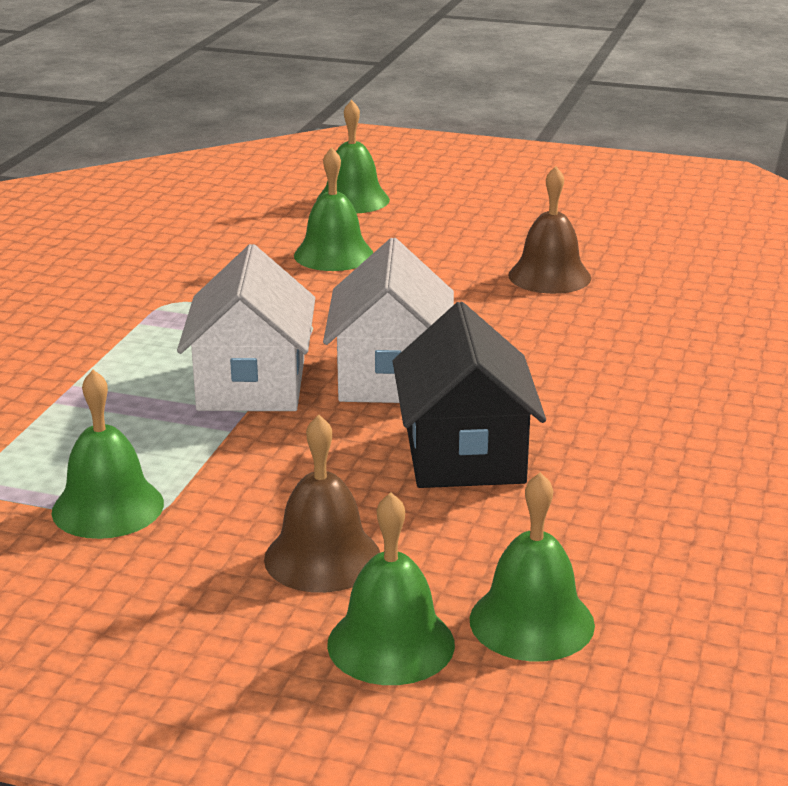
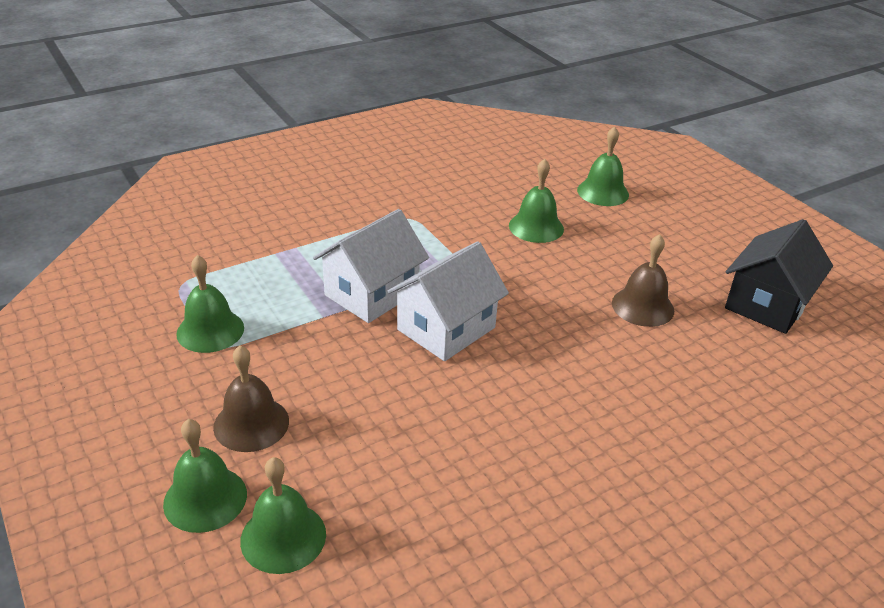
camera: 40 degrees right, 10 degrees up
(464, 455) = (408, 405): black house -> black house (767, 304)

